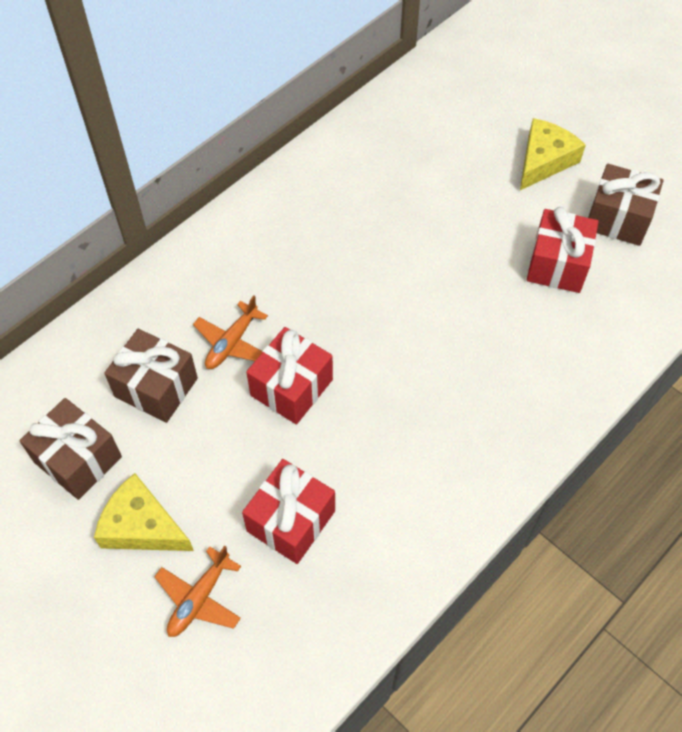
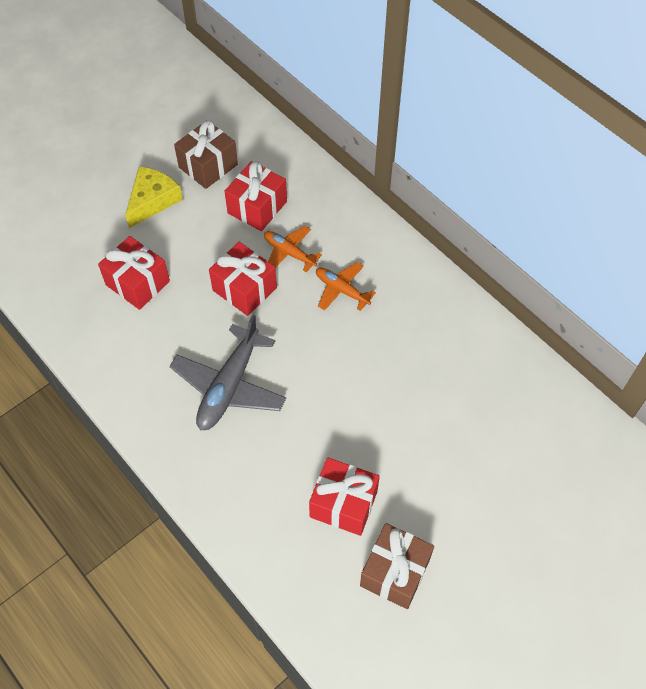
camera: 95 degrees right, 0 degrees up
(156, 387) = (257, 207): brown gift -> red gift
(199, 598) = (96, 231): orange plane -> orange plane (342, 290)
(435, 387) = (229, 386): none -> grey plane
(544, 161) = (472, 515): yellow cheese -> none

